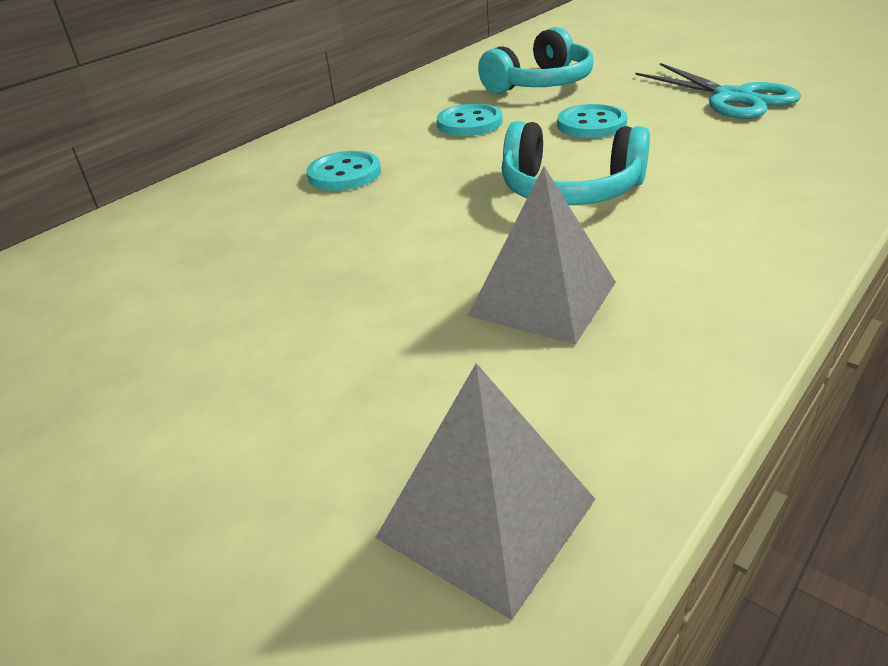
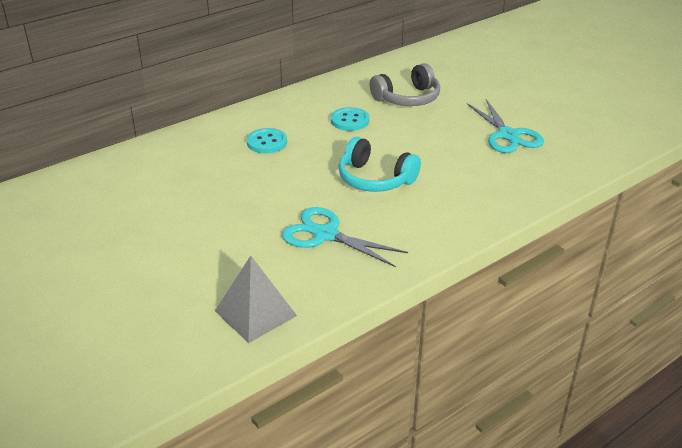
camera: 10 degrees right, 0 degrees up
(540, 84) = (407, 98): turquoise headphones -> grey headphones
(542, 298) = (325, 235): grey pyramid -> turquoise scissors
(591, 124) = (415, 137): turquoise button -> none

